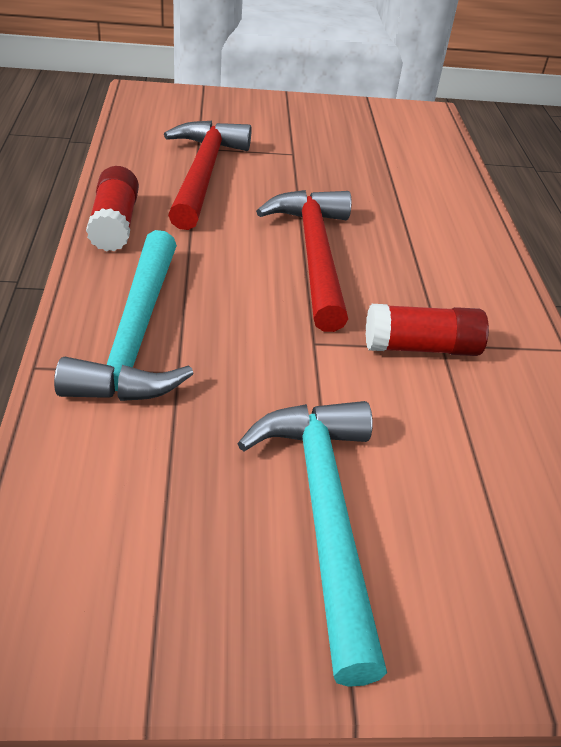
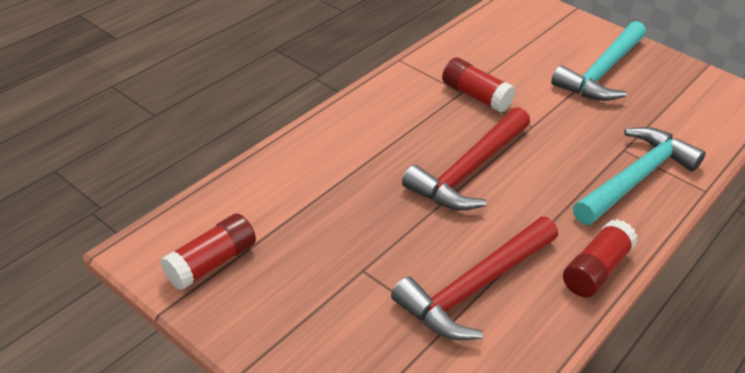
camera: 135 degrees left, 0 degrees up
(384, 121) = (211, 263): none -> red glue stick

